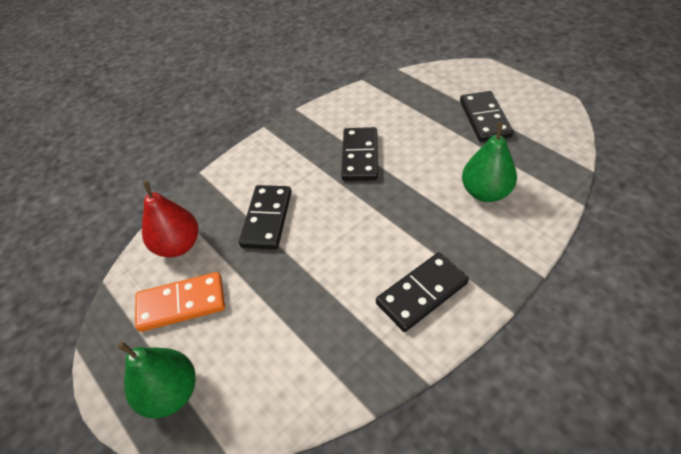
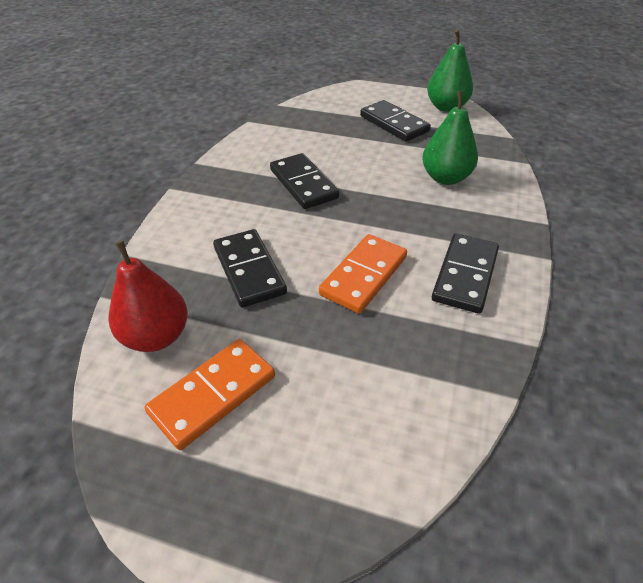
camera: 35 degrees left, 5 degrees down
(171, 393) = (281, 496): green pear -> green pear (446, 107)
(342, 258) = (364, 276): none -> orange domino

